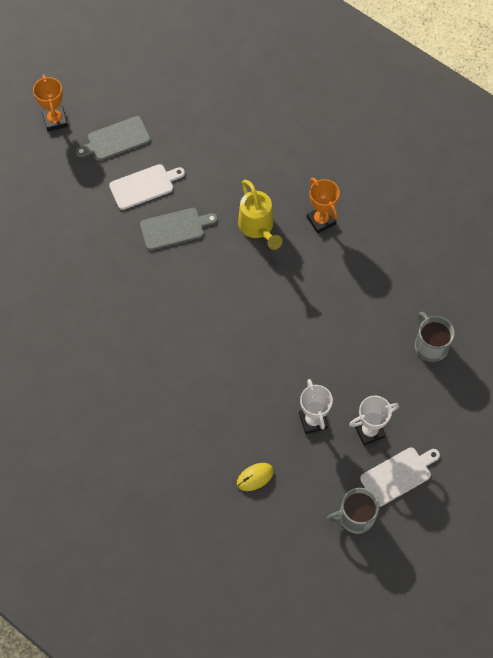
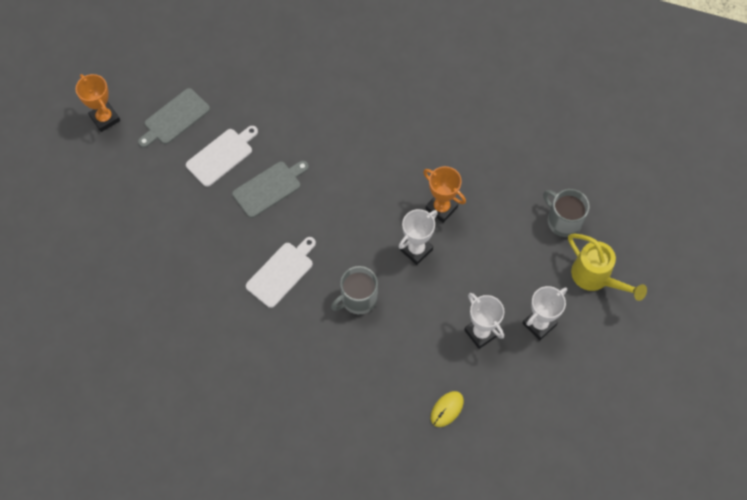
camera: 20 degrees left, 0 degrees up
(258, 228) = (352, 161): yellow watering can -> yellow watering can (596, 278)
(284, 327) = (416, 249): none -> white trophy
(321, 220) = (410, 134): orange trophy -> orange trophy (441, 208)
(355, 516) = (560, 413): grey mug -> grey mug (358, 299)
(398, 475) = (584, 357): white cutting board -> white cutting board (281, 272)

